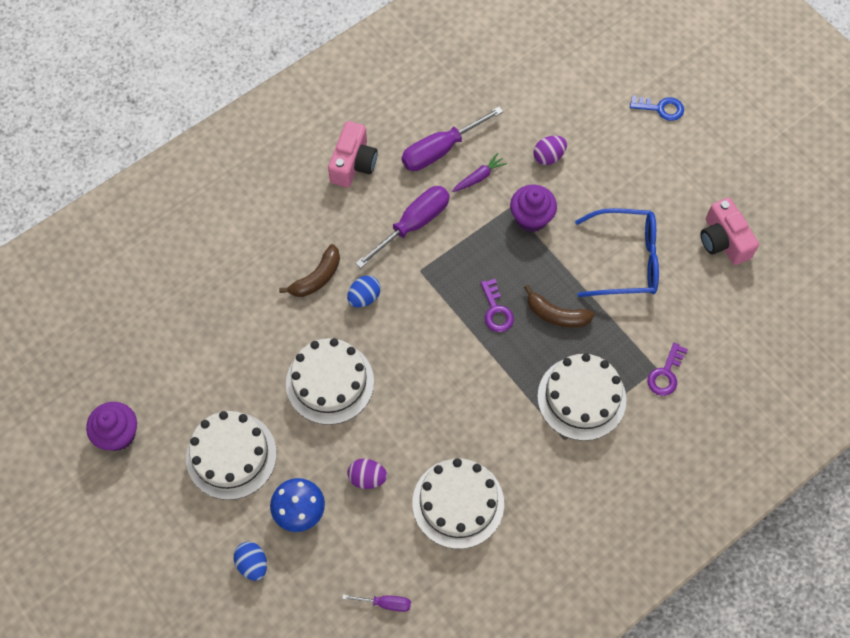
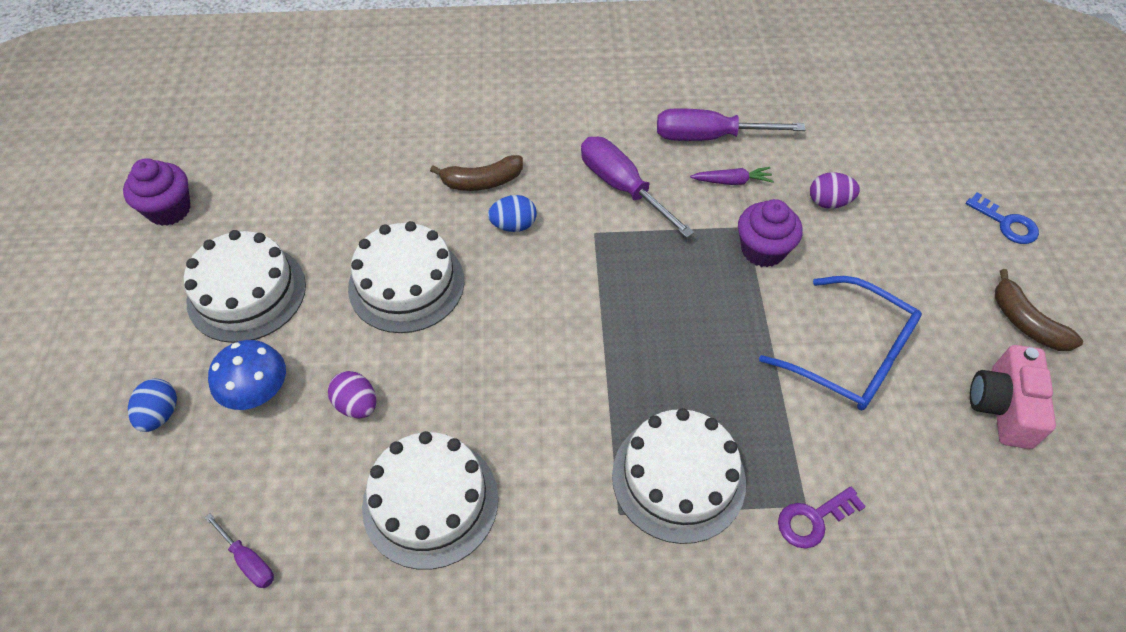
camera: 35 degrees right, 10 degrees down
(353, 164) = (607, 104): pink camera -> none
(413, 225) = (623, 187): purple screwdriver -> purple screwdriver turned 120 degrees counterclockwise
(496, 311) = (647, 319): purple key -> none
(556, 314) = (717, 365): brown banana -> brown banana (1026, 322)

